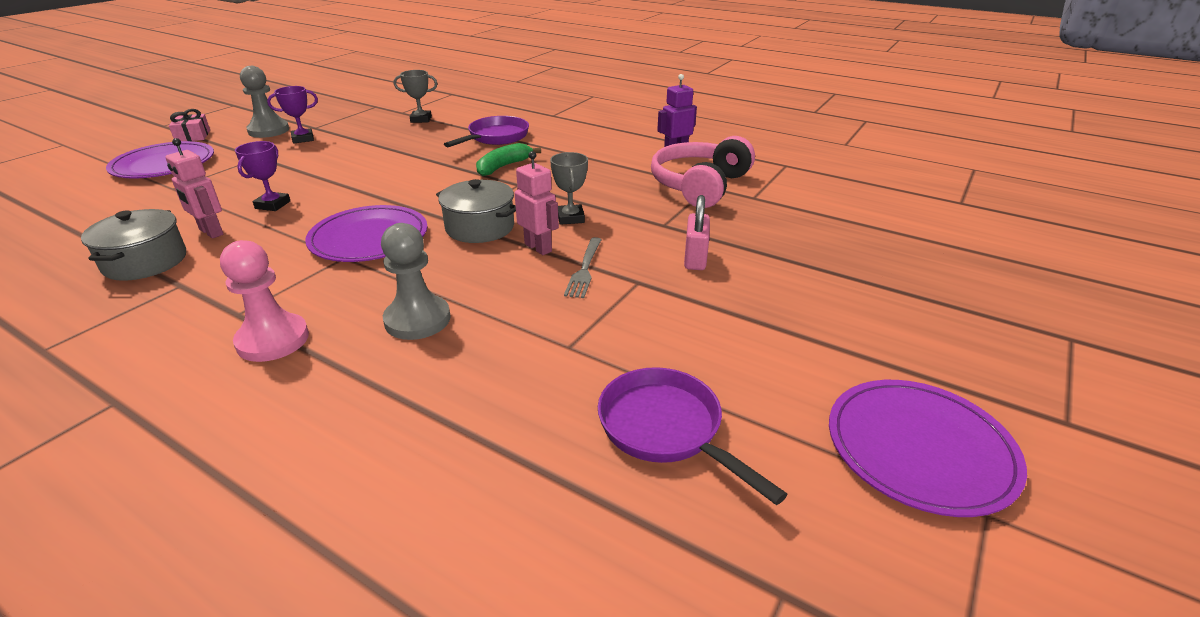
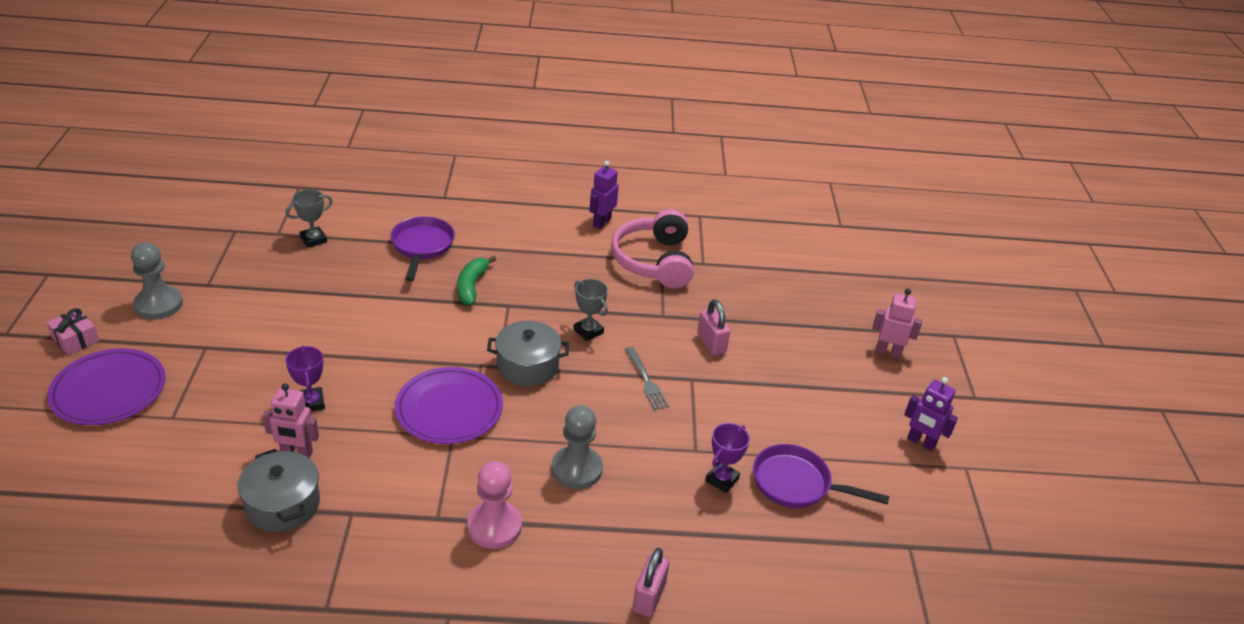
camera: 35 degrees left, 5 degrees up
(303, 139) = (218, 306): purple trophy -> purple trophy (722, 479)
(325, 481) = (649, 597): none -> pink padlock
(538, 248) = (594, 371): pink robot -> pink robot (888, 352)
(920, 449) = (921, 442): purple plate -> purple robot

